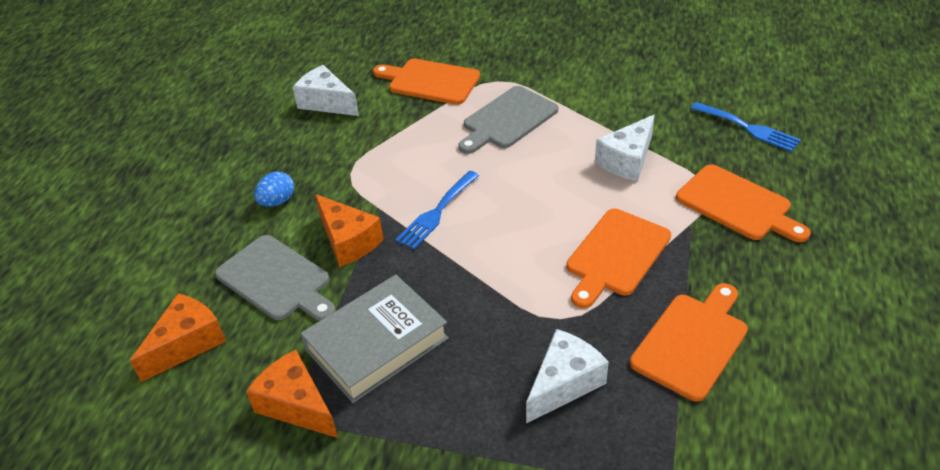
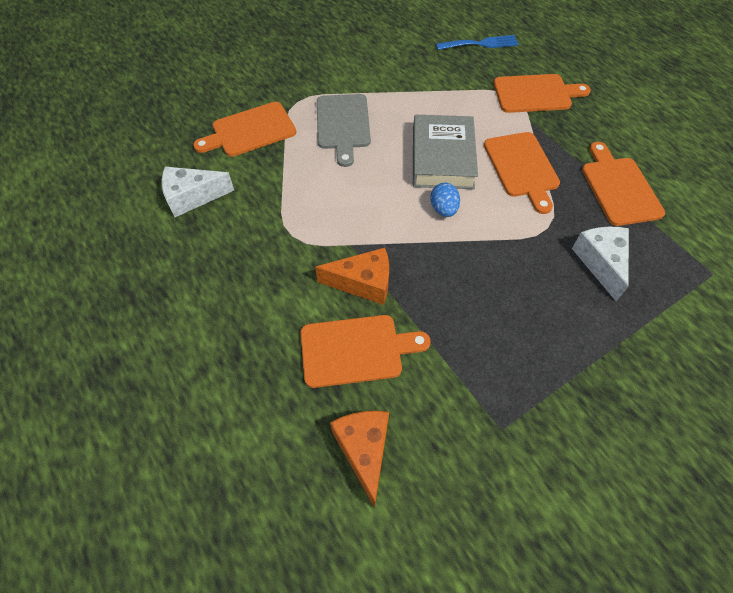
camera: 50 degrees left, 15 degrees up
(276, 280) = (356, 350): grey cutting board -> orange cutting board
(277, 201) = (269, 297): blue egg -> blue egg (443, 209)
(296, 405) = (494, 414): orange cheese -> none
(376, 344) = (480, 332): grey book -> grey book (442, 157)
(436, 212) = (390, 219): blue fork -> none
(627, 160) = (448, 105): white cheese -> none

